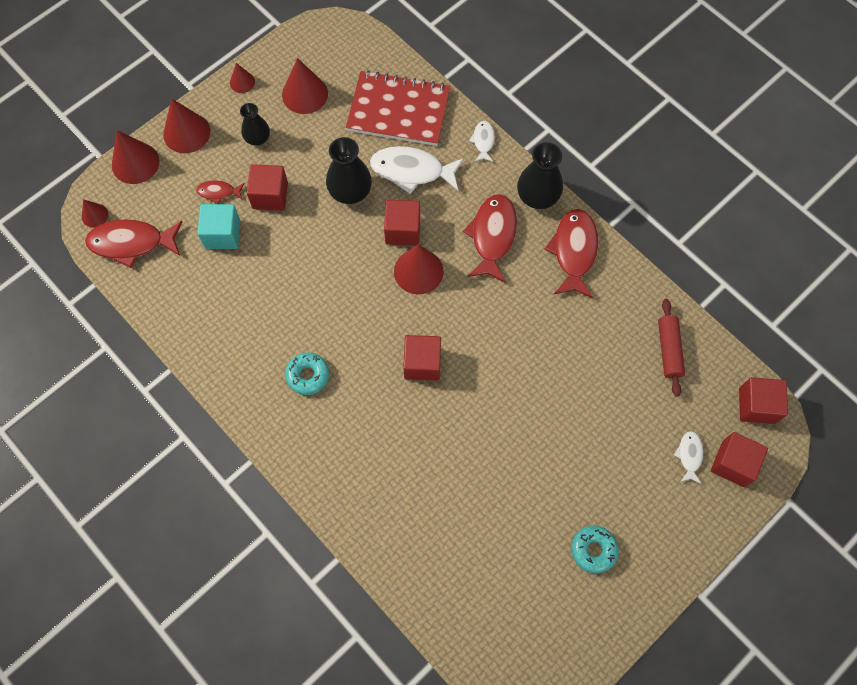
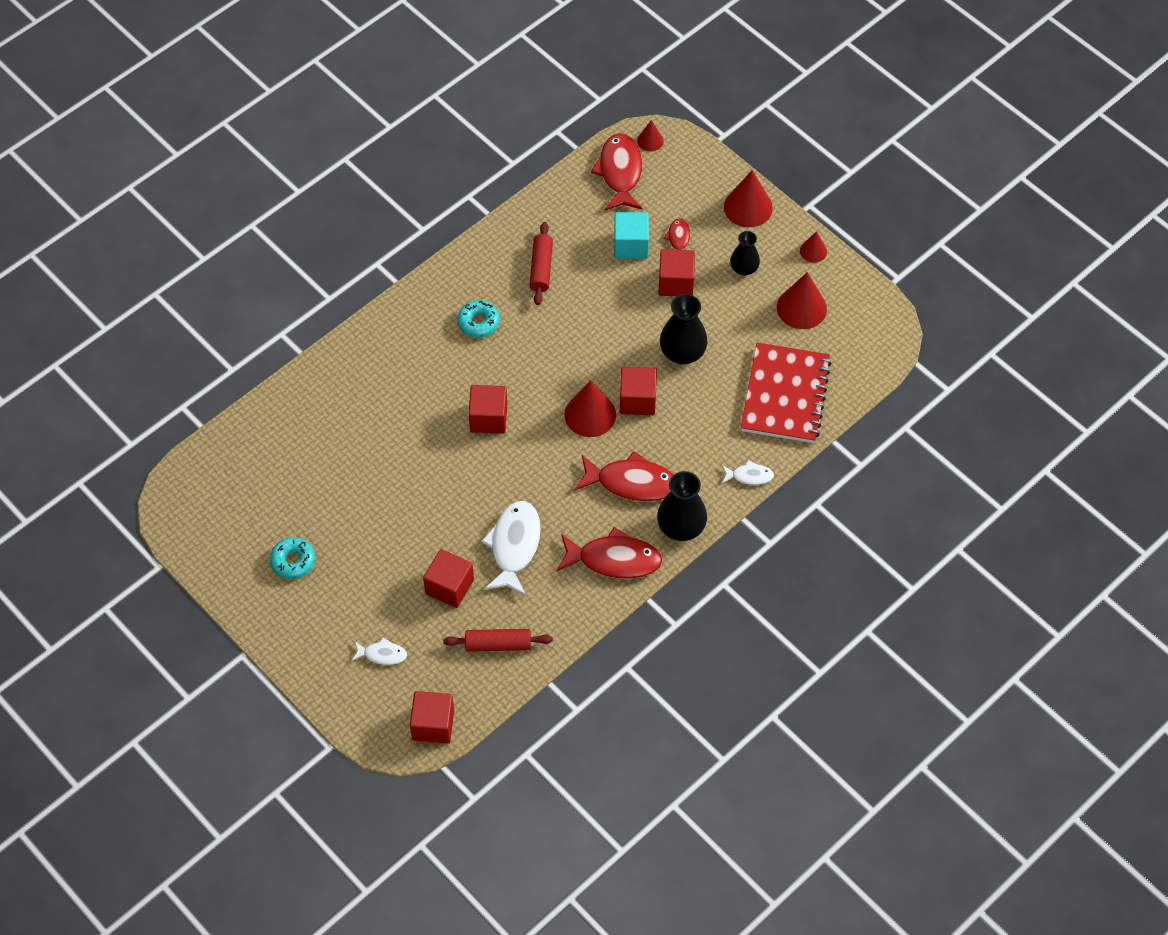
camera: 90 degrees right, 10 degrees down
(135, 163) = (710, 167): red cone -> none
(244, 316) = (541, 268): none -> red rolling pin
(412, 171) = (709, 408): white fish -> white fish (514, 546)
(733, 463) = (371, 695): red cube -> red cube (449, 586)

